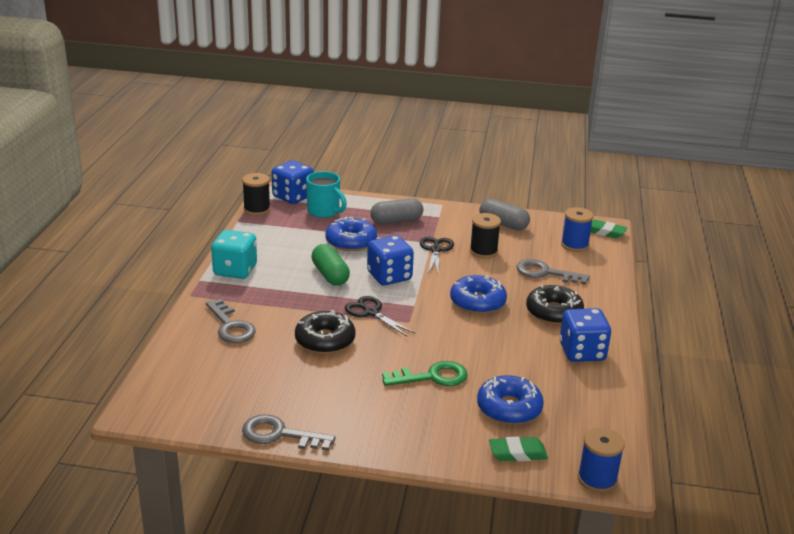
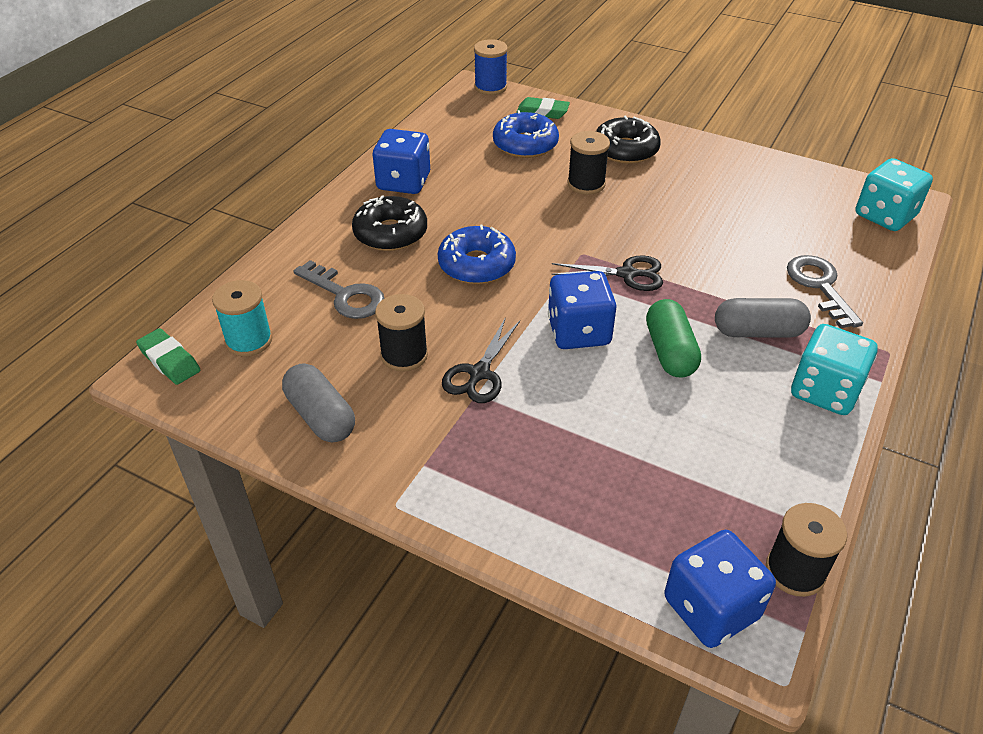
camera: 160 degrees left, 15 degrees up
(165, 392) = (885, 216): none -> turquoise dice
(280, 434) = (757, 158): grey key -> none
(324, 212) = (648, 530): turquoise mug -> none
(325, 340) = (697, 246): black donut -> black donut (625, 150)
(351, 242) = (617, 423): blue donut -> none
(371, 313) = (627, 274): black scissors -> black scissors turned 60 degrees counterclockwise
(396, 221) = (512, 466): grey capsule -> grey capsule (758, 332)
(432, 377) = (586, 184): green key -> black spool
(574, 245) = (249, 341): blue spool -> turquoise spool

